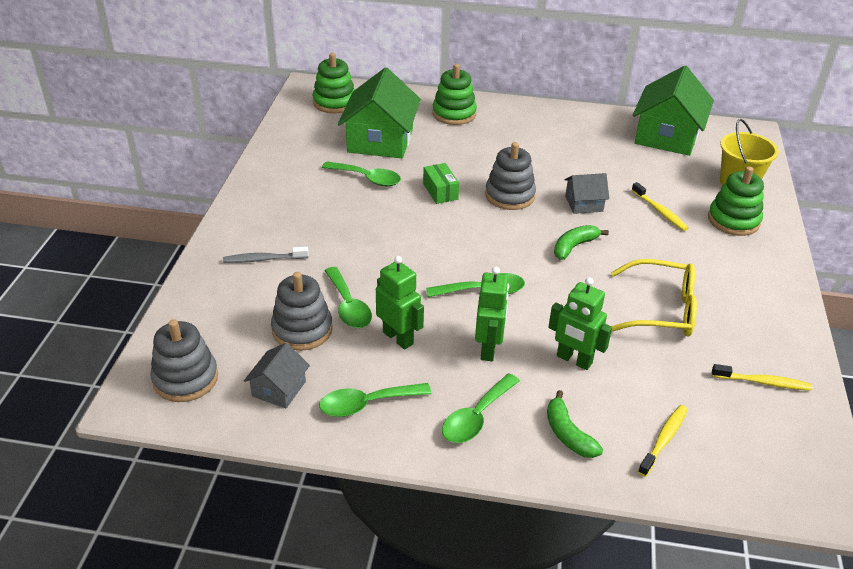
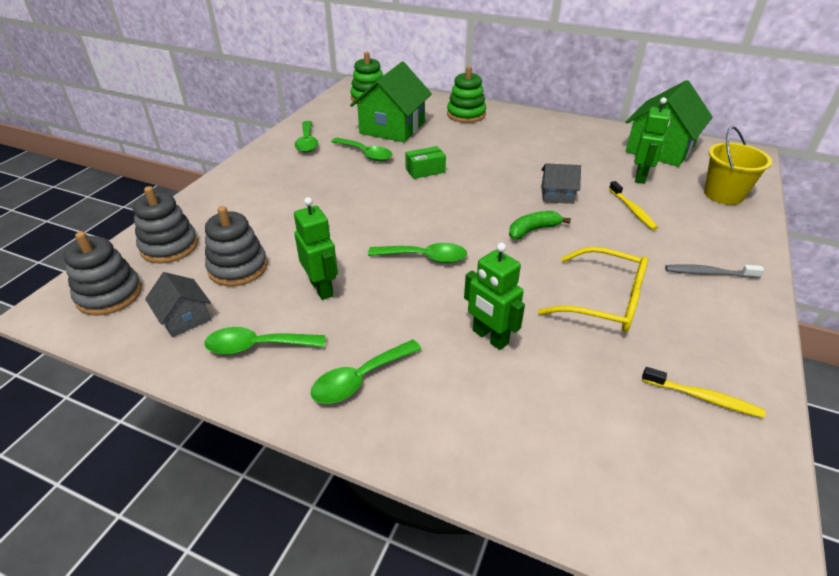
camera: 15 degrees right, 0 degrees up
(264, 259) = (241, 205): grey toothbrush -> grey toothbrush (709, 273)
(279, 389) = (184, 318): grey house -> grey house turned 75 degrees counterclockwise
(348, 306) = (291, 254): green spoon -> green spoon (307, 142)
(440, 191) = (425, 170): green box -> green box turned 75 degrees clockwise
(488, 349) = (405, 312): green robot -> green robot (641, 177)
(510, 195) = (488, 180): grey stacking toy -> grey stacking toy (169, 246)
(568, 434) = (451, 416): green banana -> none
(663, 440) = (560, 444): yellow toothbrush -> none
(733, 220) = (709, 227): green stacking toy -> none

